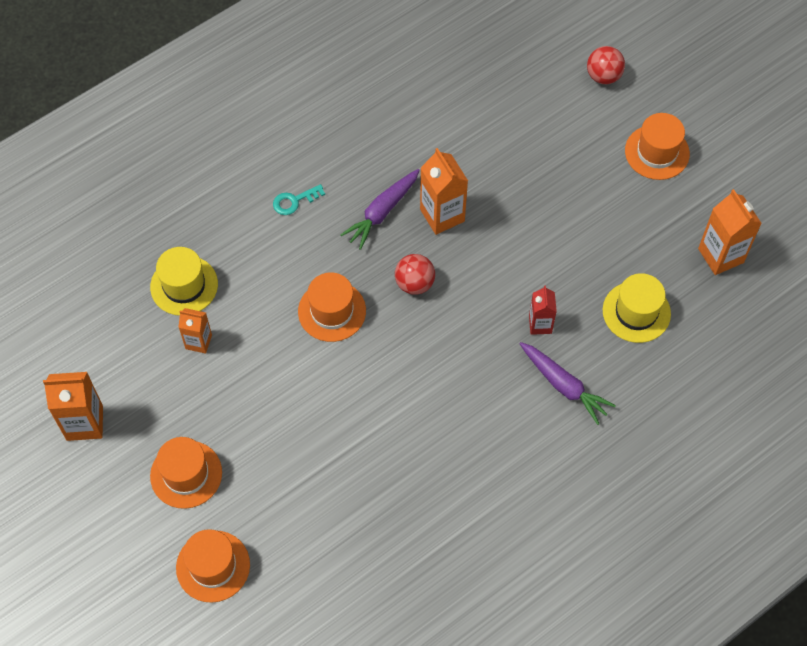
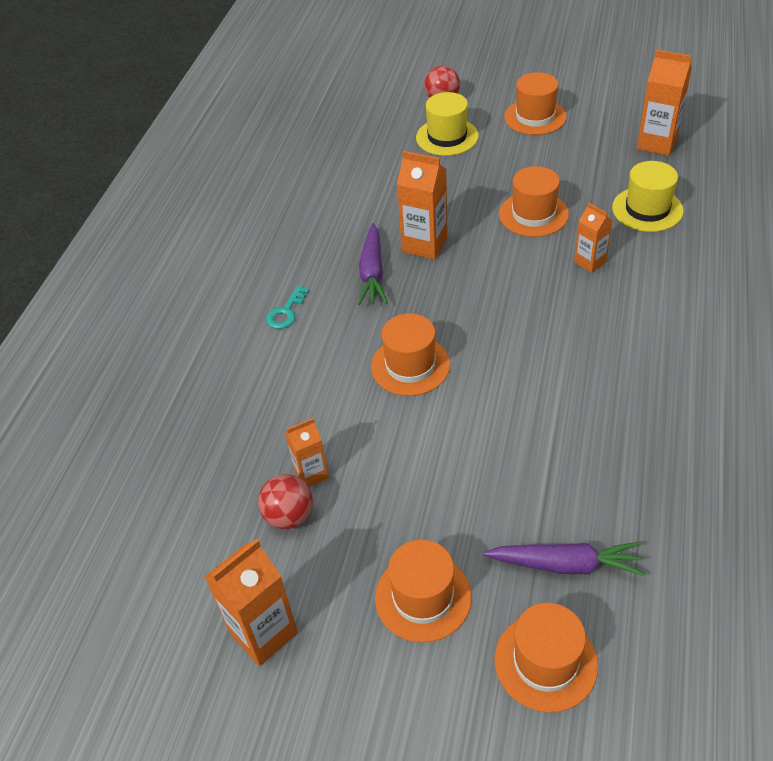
camera: 35 degrees left, 15 degrees down
(184, 285) = (247, 439): yellow hat -> yellow hat (447, 137)
(414, 283) = (457, 301): red ball -> red ball (289, 516)
(540, 324) = (590, 262): red carton -> orange carton
(548, 249) = (533, 214): none -> orange hat
(563, 385) = (660, 287): purple carrot -> purple carrot (566, 564)

